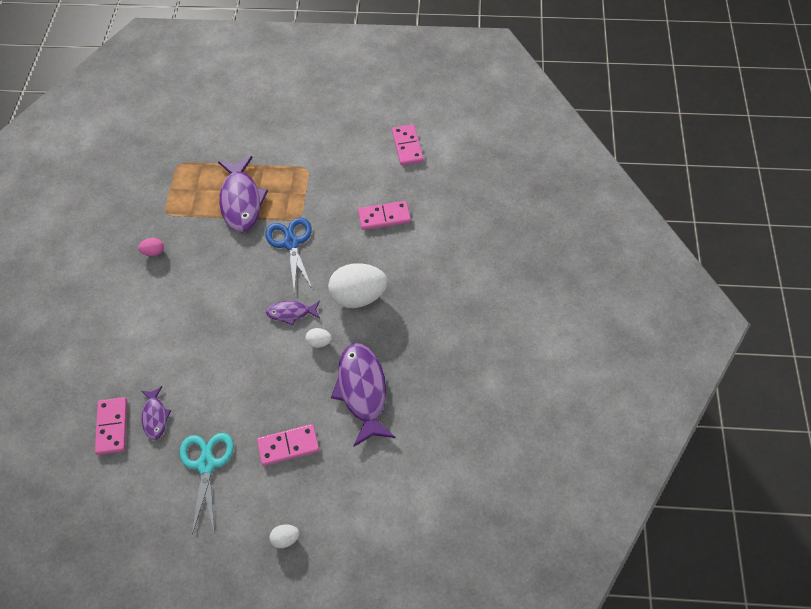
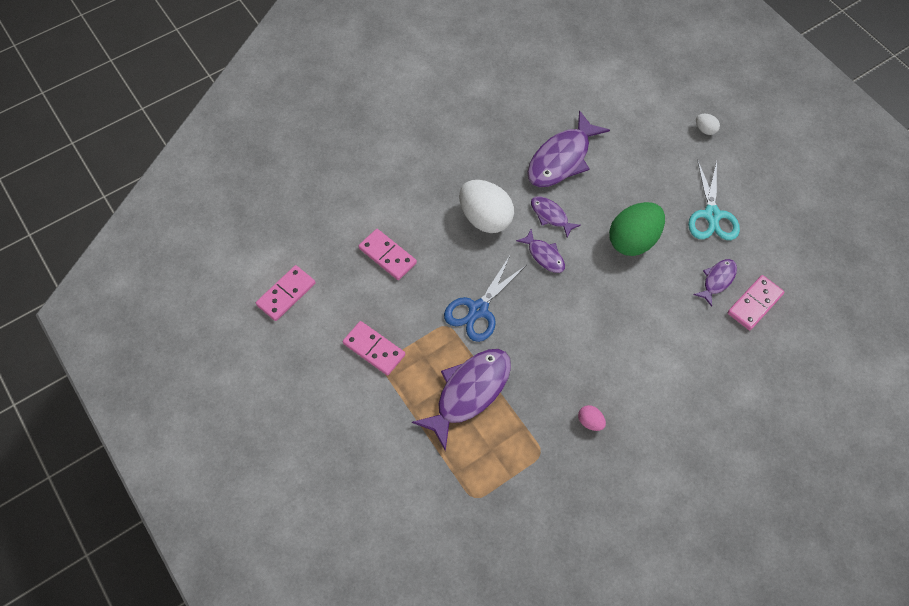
camera: 130 degrees left, 5 degrees up
(206, 464) = (712, 215): turquoise scissors -> turquoise scissors turned 45 degrees counterclockwise
(244, 384) = (633, 240): none -> green egg
(288, 446) = (647, 174): pink domino -> pink domino (374, 349)
(319, 342) = (551, 216): white egg -> purple fish

